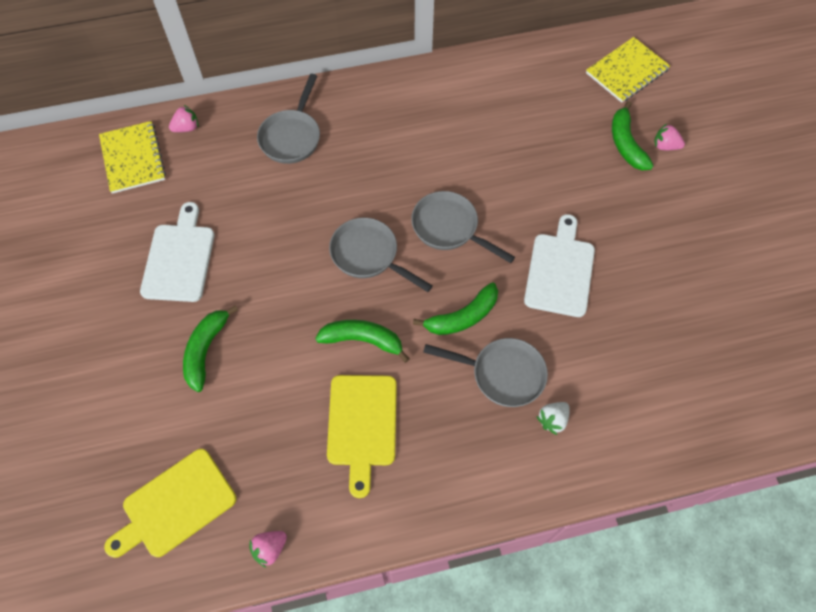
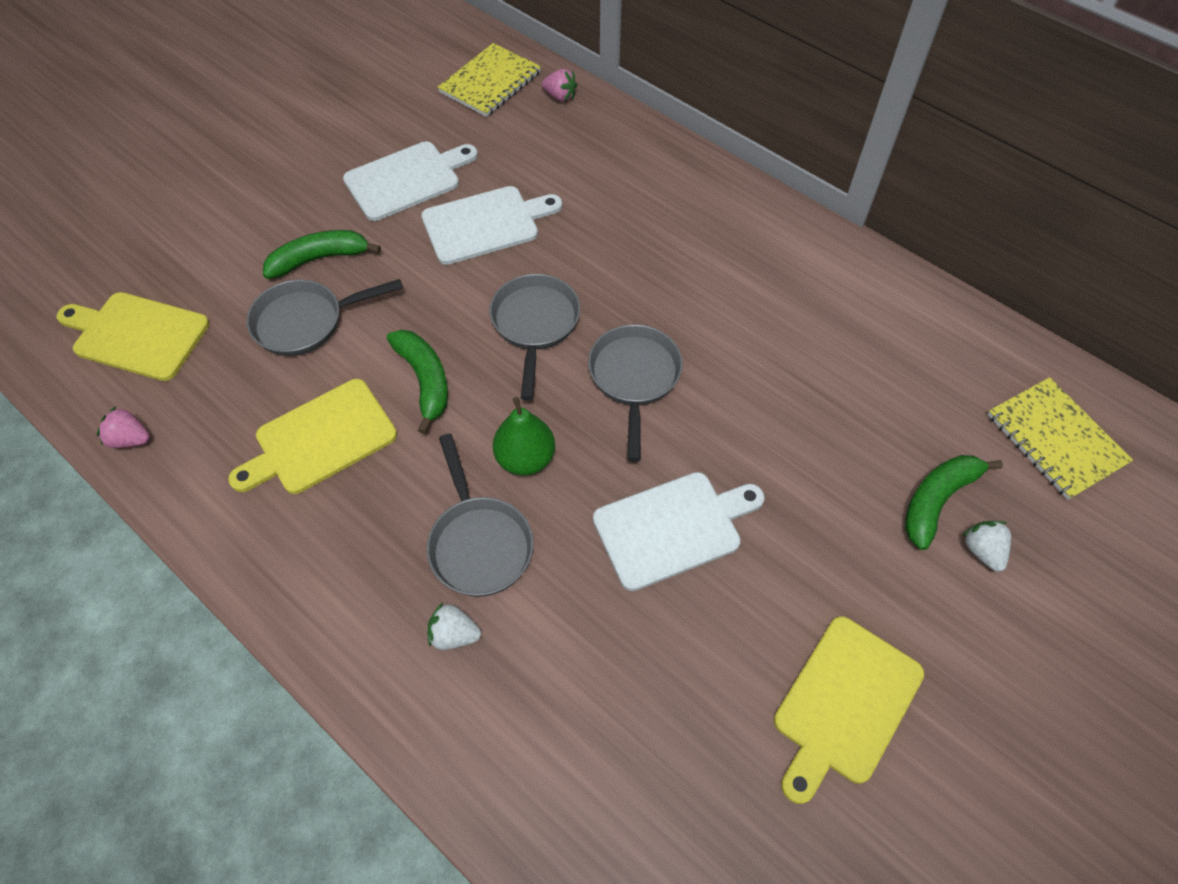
camera: 55 degrees right, 5 degrees down
(262, 235) = (485, 224): none -> white cutting board
(292, 136) = (626, 177): grey pan -> grey pan (306, 322)
(462, 317) = (525, 459): green banana -> green pear
(627, 71) = (1055, 439): yellow notebook -> yellow notebook turned 45 degrees clockwise
(665, 146) = (982, 551): pink strawberry -> white strawberry
(706, 259) = (844, 703): none -> yellow cutting board

